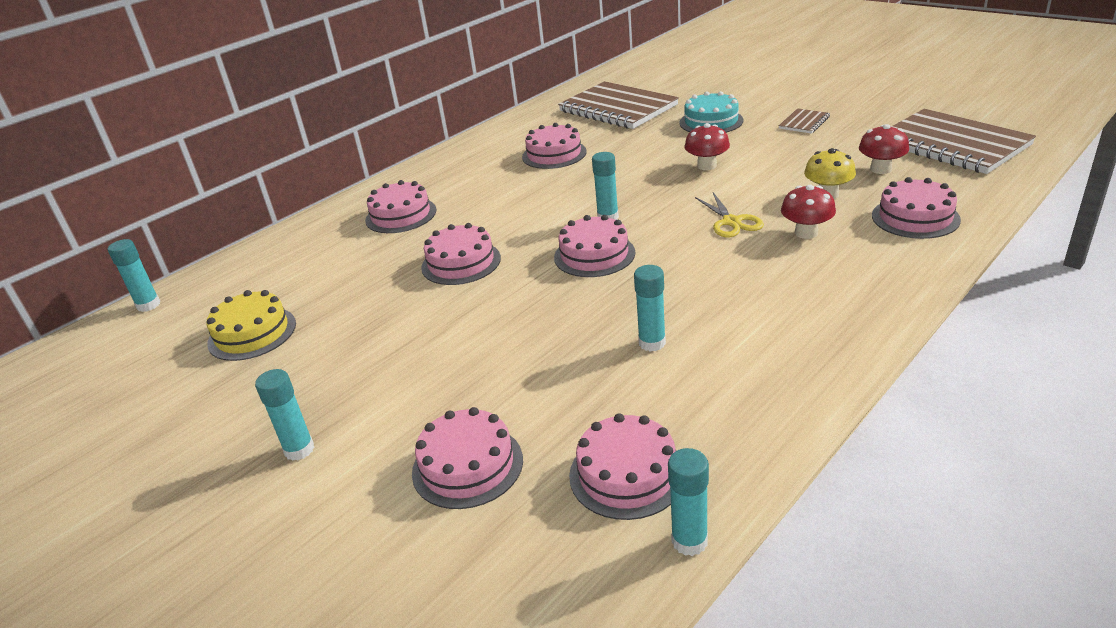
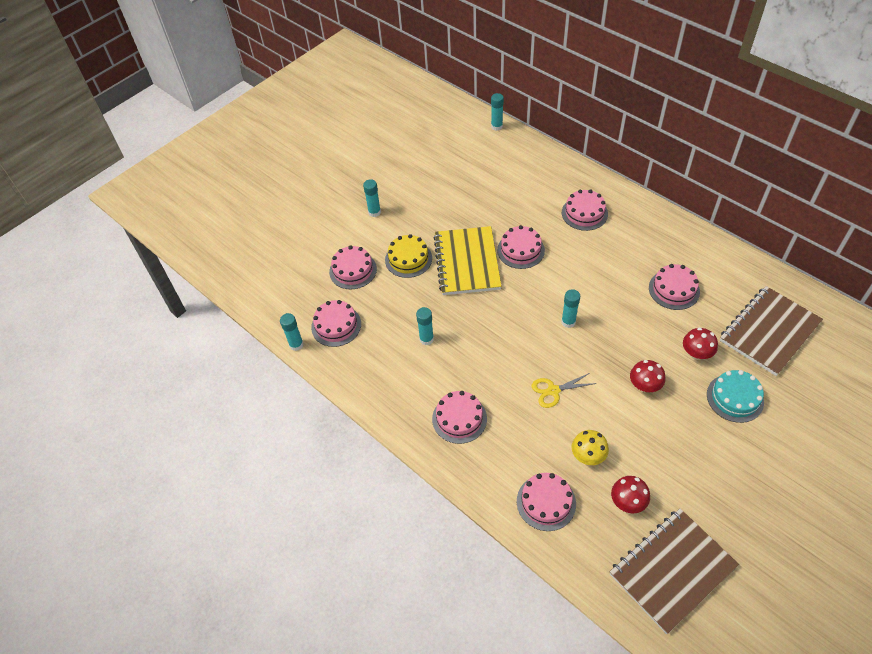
camera: 90 degrees right, 20 degrees up
(252, 333) = (464, 174): yellow cake -> yellow cake (408, 259)
(476, 313) = (467, 262): none -> yellow notebook
(594, 255) = (520, 314): pink cake -> pink cake (459, 418)
(804, 123) = (728, 468): brown notebook -> none
(806, 233) = (533, 431): red mushroom -> red mushroom (696, 353)

